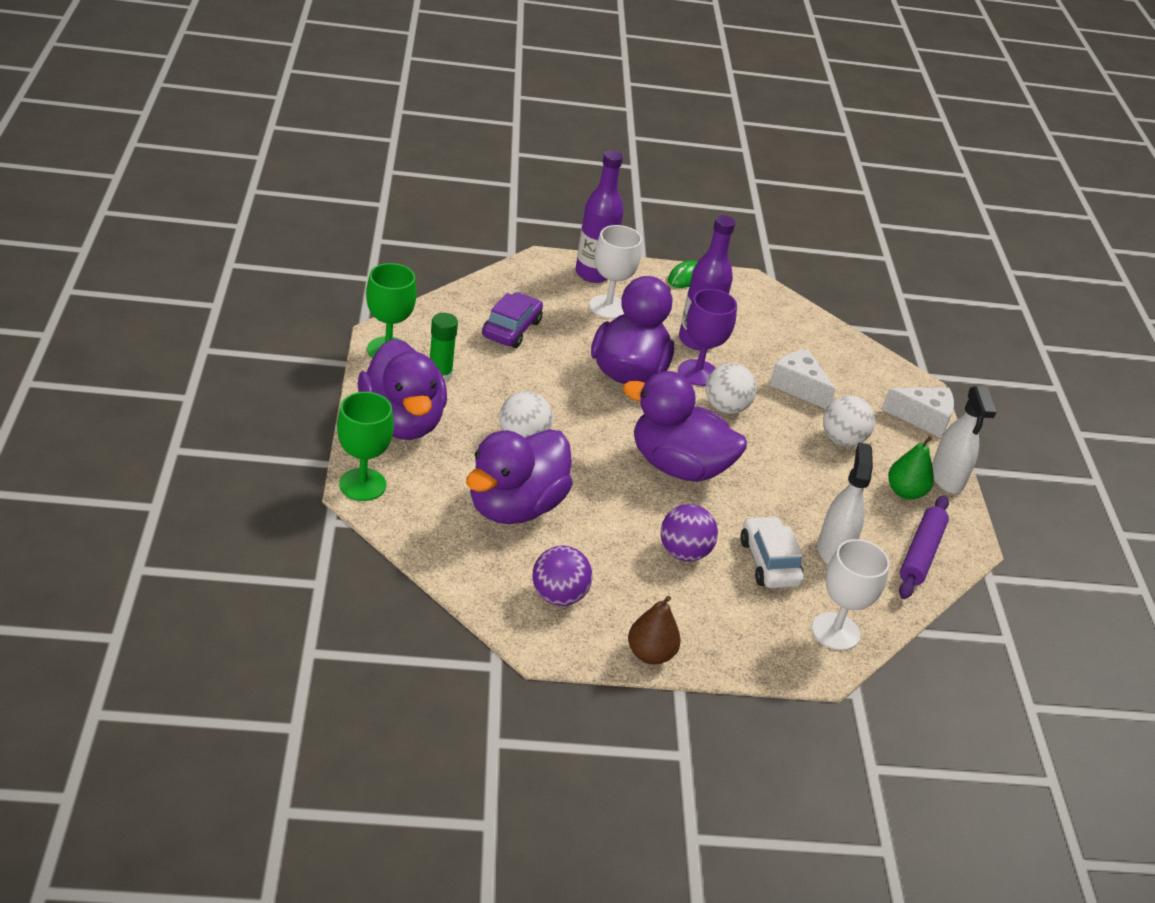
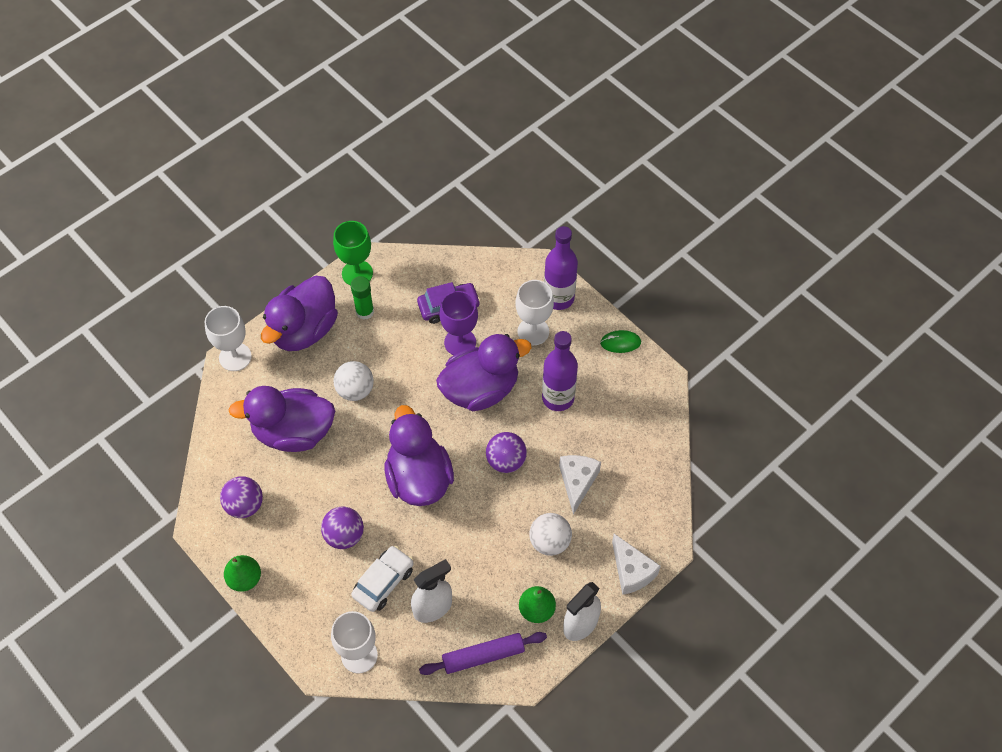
camera: 55 degrees right, 20 degrees up
(362, 484) = (235, 357): green goblet -> white goblet
(650, 654) = (245, 579): brown pear -> green pear
(698, 373) = (524, 422): purple goblet -> purple goblet (460, 342)
(726, 408) = (506, 461): white ball -> purple ball

